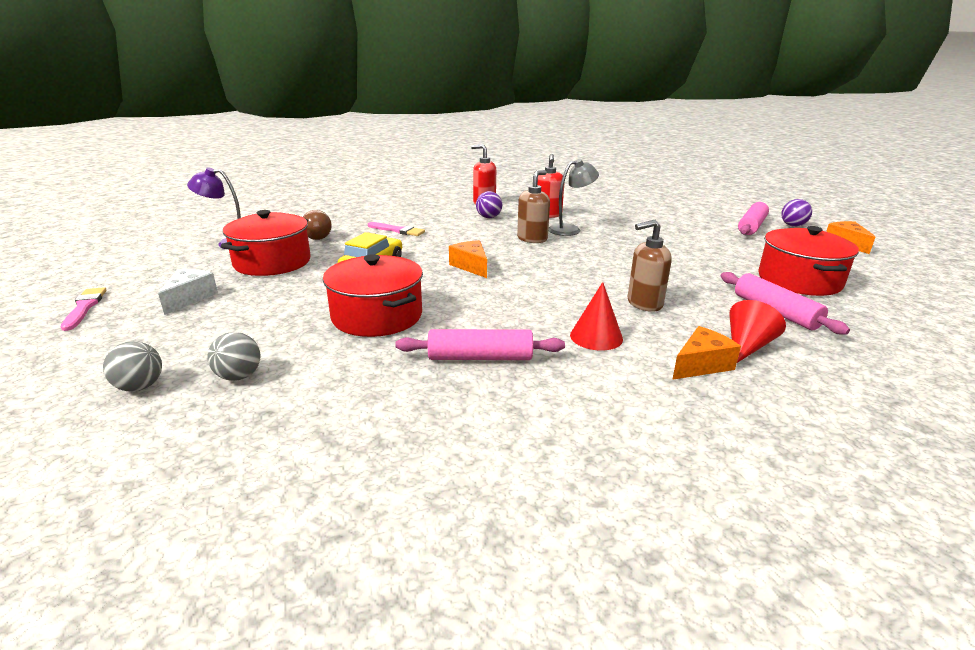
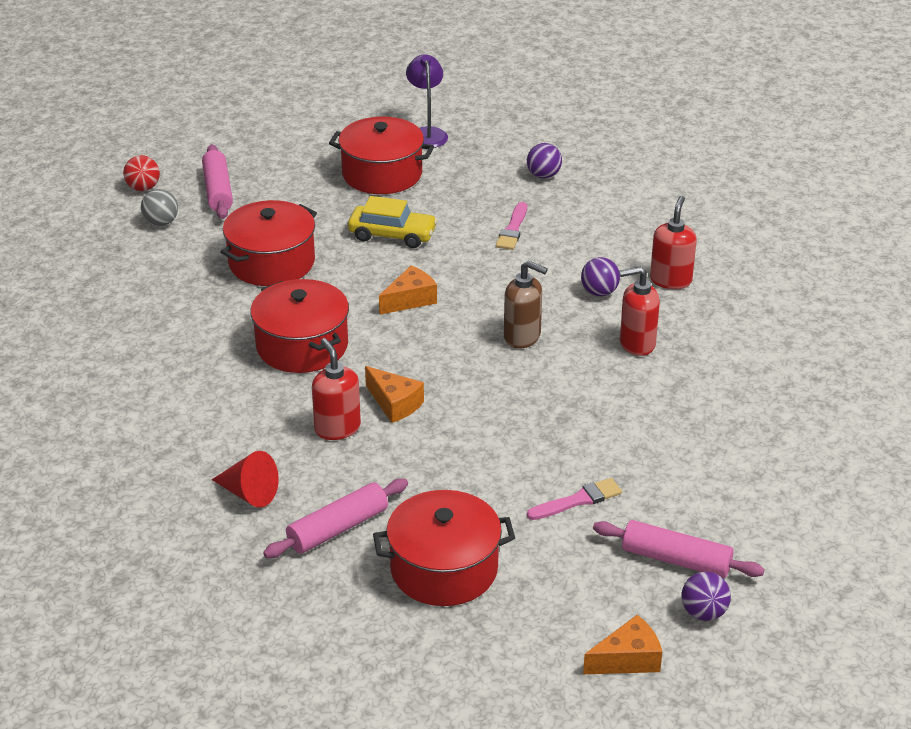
camera: 80 degrees right, 10 degrees up
(84, 307) = (258, 117): pink brush -> pink brush (578, 500)
(140, 387) = (143, 188): grey ball -> red ball
(189, 298) = (287, 158): white cheese -> none
(317, 236) = (470, 180): brown light bulb -> none
(336, 217) = (543, 175): none -> purple ball
(480, 357) = (204, 330): pink rolling pin -> pink rolling pin (218, 190)
(523, 310) = (302, 346): none -> red pot
(570, 229) = (576, 368): grey lamp -> none
(596, 337) = (253, 394): red cone -> none
(644, 303) = (337, 428): brown soap dispenser -> red soap dispenser
(701, 365) = (208, 458): orange cheese -> orange cheese (394, 404)

